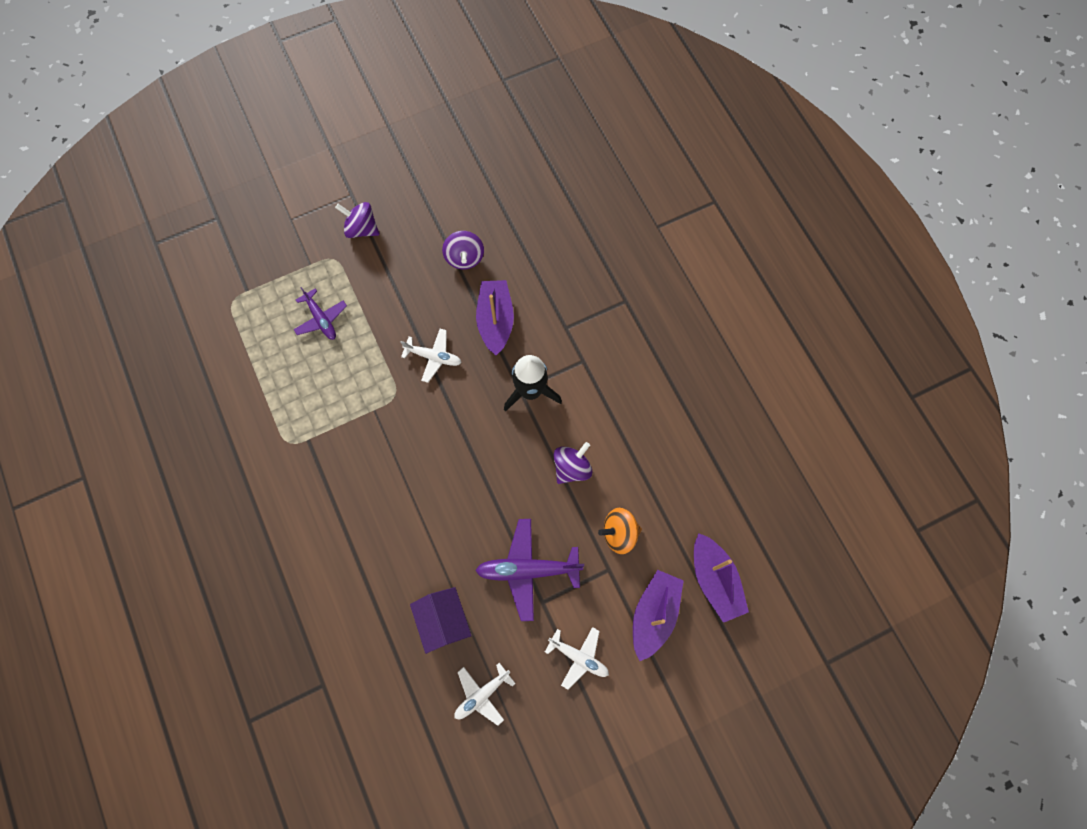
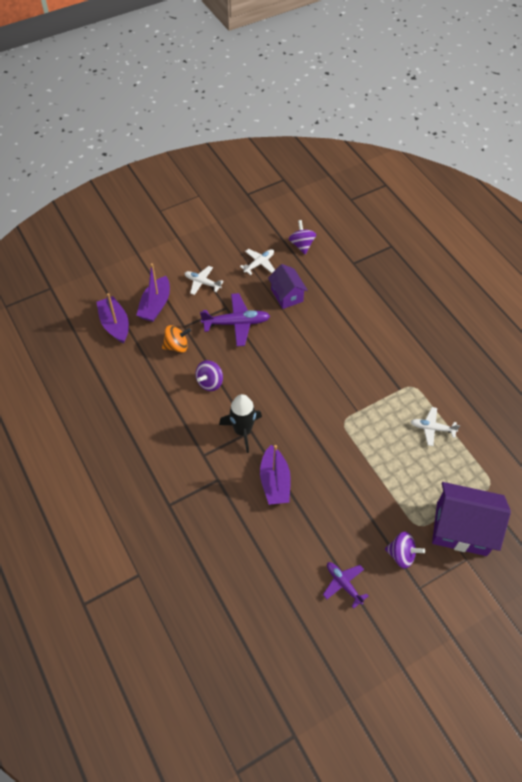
camera: 175 degrees right, 15 degrees down
(285, 252) = (461, 529): none -> purple house
(321, 319) = (414, 474): purple plane -> purple plane (343, 584)
(434, 357) = (319, 451): white plane -> white plane (432, 428)
(464, 258) = (307, 533): purple spinning top -> purple spinning top (301, 245)

